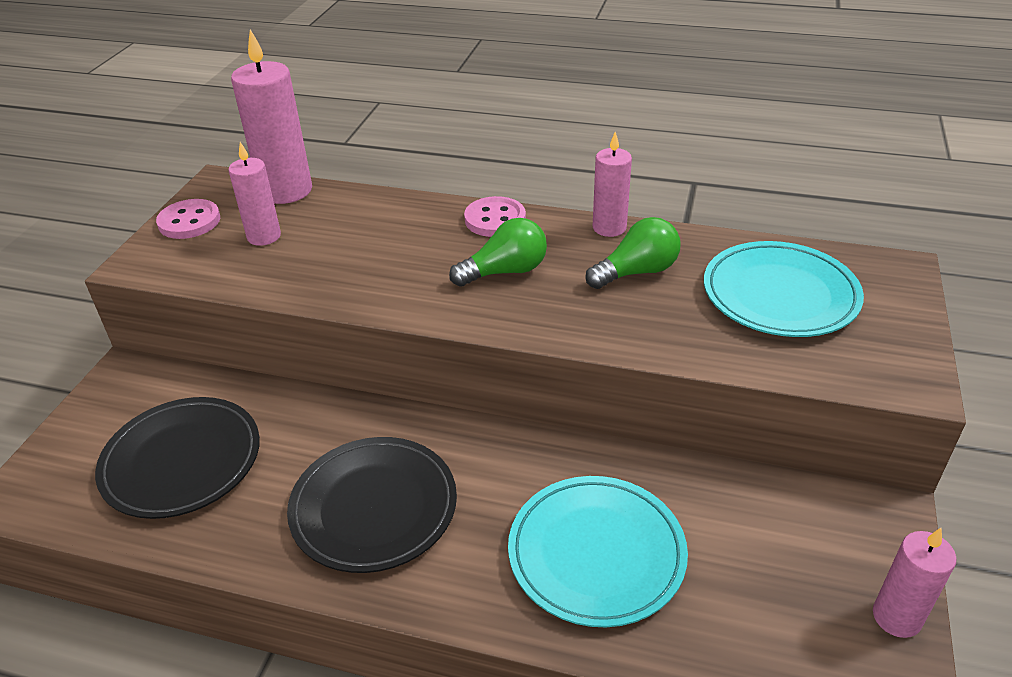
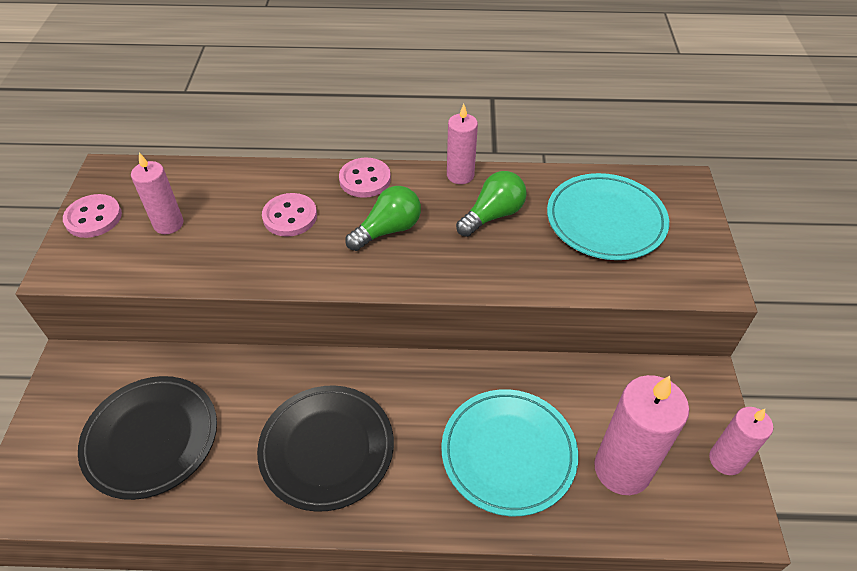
camera: 15 degrees left, 10 degrees up
(286, 191) = (173, 173): pink candle -> pink candle (622, 469)
(397, 245) = (290, 216): none -> pink button

